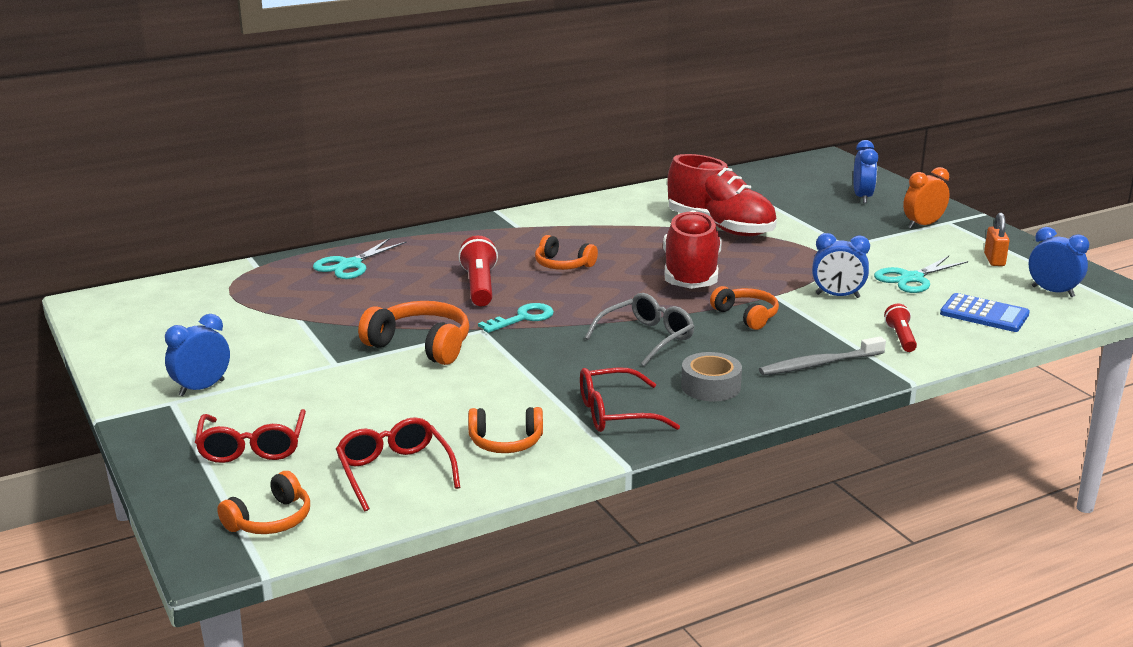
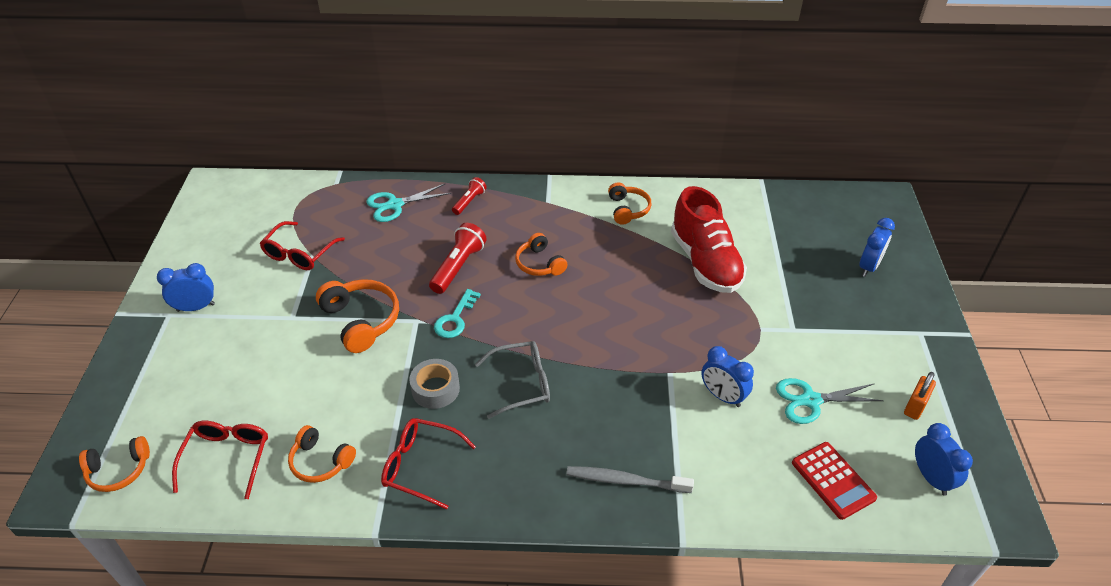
camera: 30 degrees right, 20 degrees up
(252, 447) = (171, 387): red glasses -> red glasses (299, 254)
(523, 318) = (455, 318): turquoise key -> turquoise key turned 120 degrees clockwise
(691, 274) = (626, 316): red shoe -> none
(710, 386) = (516, 467): grey tape -> grey tape (435, 389)
(746, 316) = (623, 390): orange headphones -> orange headphones (627, 209)
(901, 338) = (726, 478): red flashlight -> red flashlight (469, 201)
(923, 225) = (891, 328): orange clock -> none
(984, 314) = (833, 480): blue calculator -> red calculator

